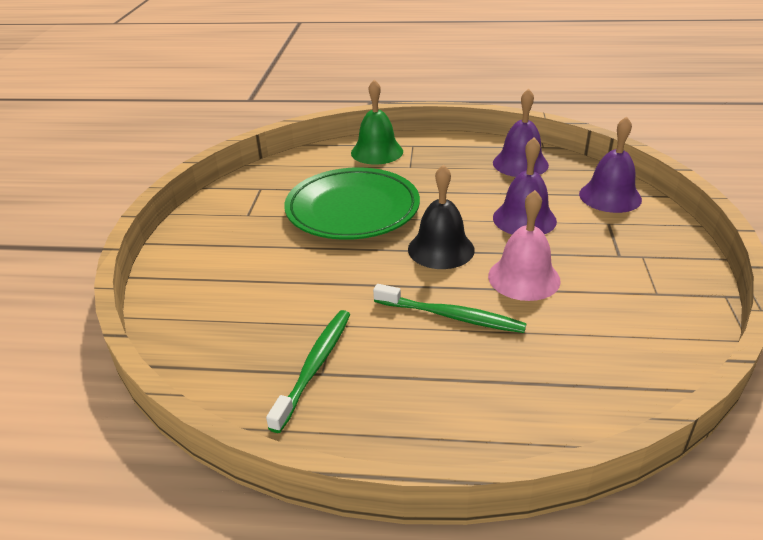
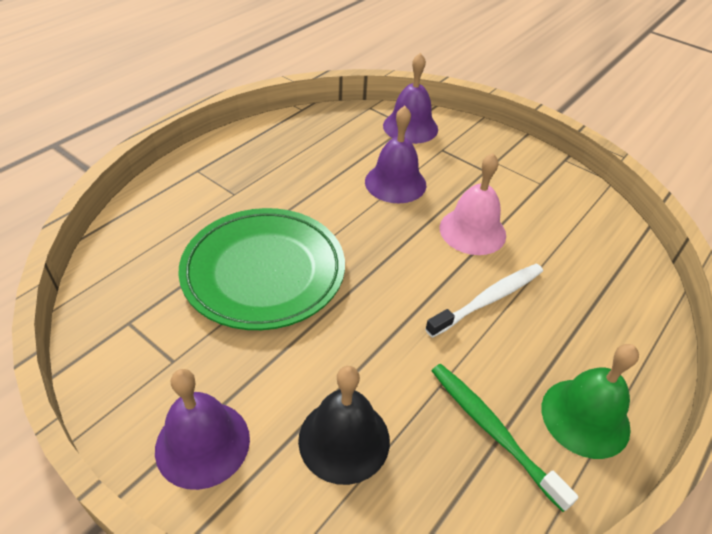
camera: 60 degrees left, 10 degrees up
(377, 152) = (176, 198): green bell -> green bell (585, 417)
(441, 249) = (390, 252): black bell -> black bell (344, 439)
(450, 316) = (488, 300): green toothbrush -> white toothbrush
(520, 164) = (313, 135): purple bell -> purple bell (202, 443)

